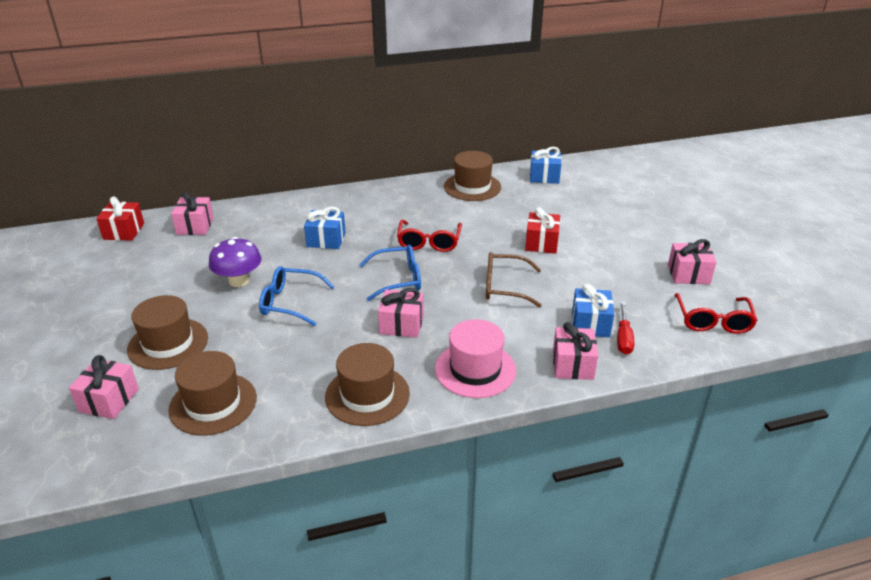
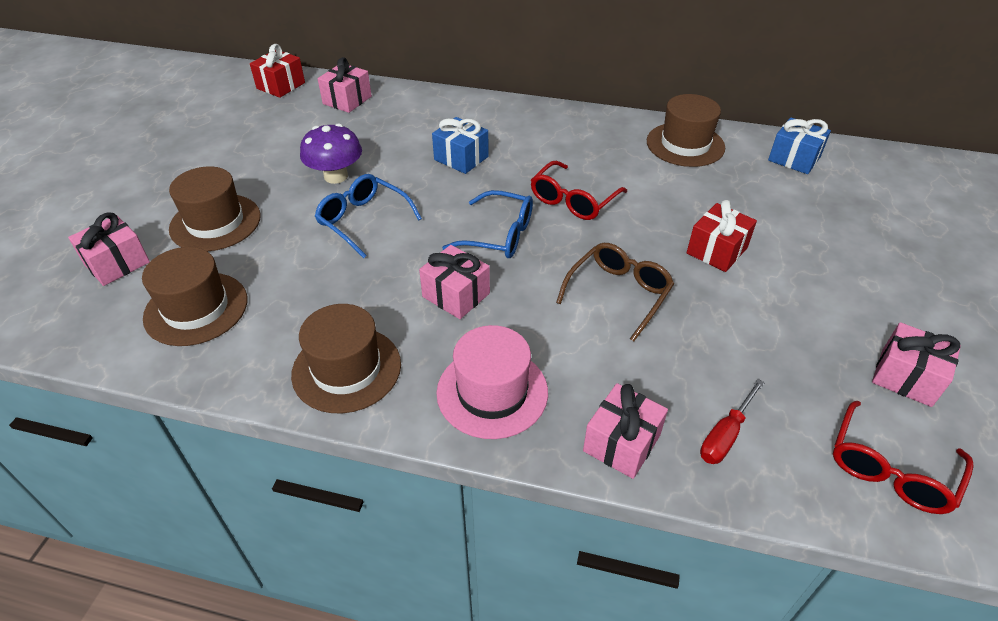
camera: 30 degrees right, 10 degrees up
(504, 287) = (619, 293): brown glasses -> brown glasses turned 90 degrees clockwise
(590, 324) = (694, 393): blue gift -> none

